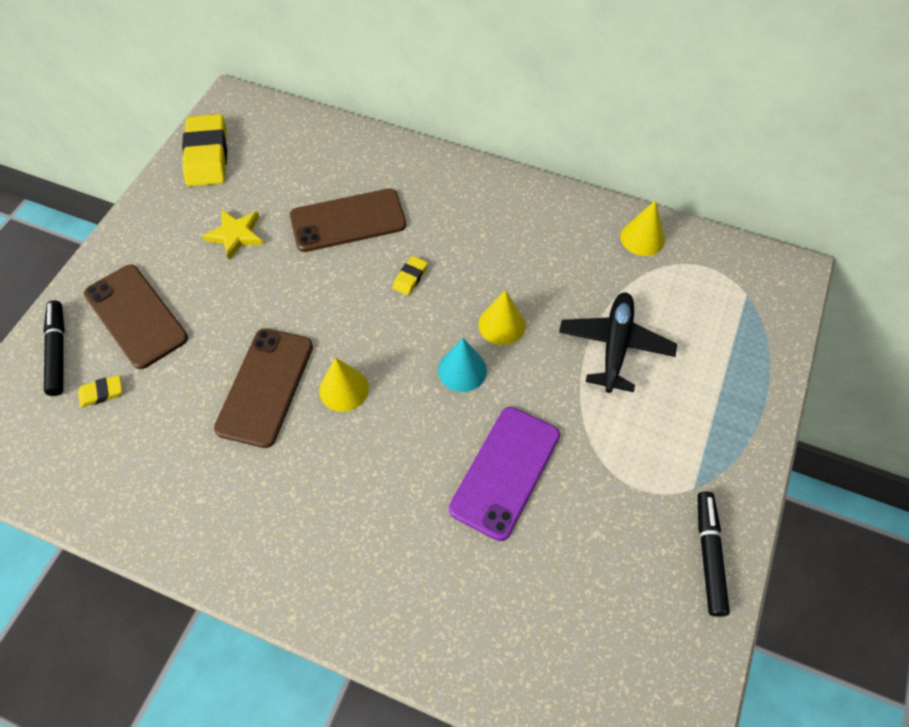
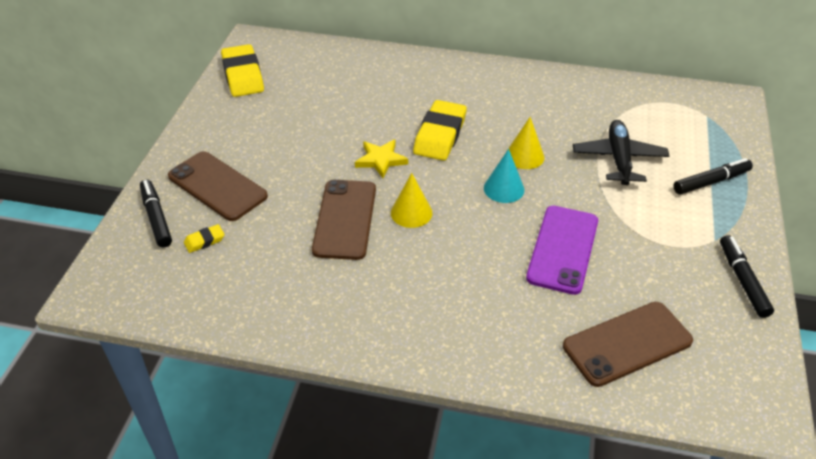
camera: 10 degrees left, 15 degrees down
(235, 235) = (285, 124): yellow star -> yellow star (381, 160)
(348, 220) = (375, 105): brown phone -> brown phone (627, 343)
(410, 277) = (440, 135): yellow eraser -> yellow eraser, size x2.19
(642, 238) = (614, 90): yellow cone -> none
(718, 398) = (711, 182): none -> black marker

